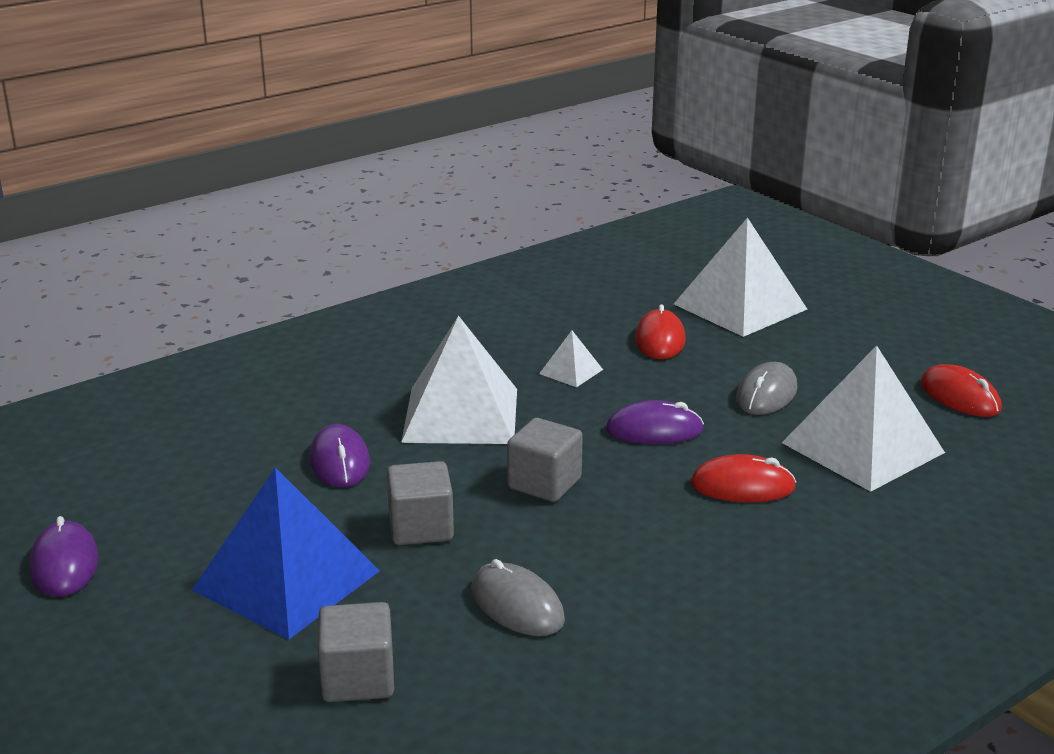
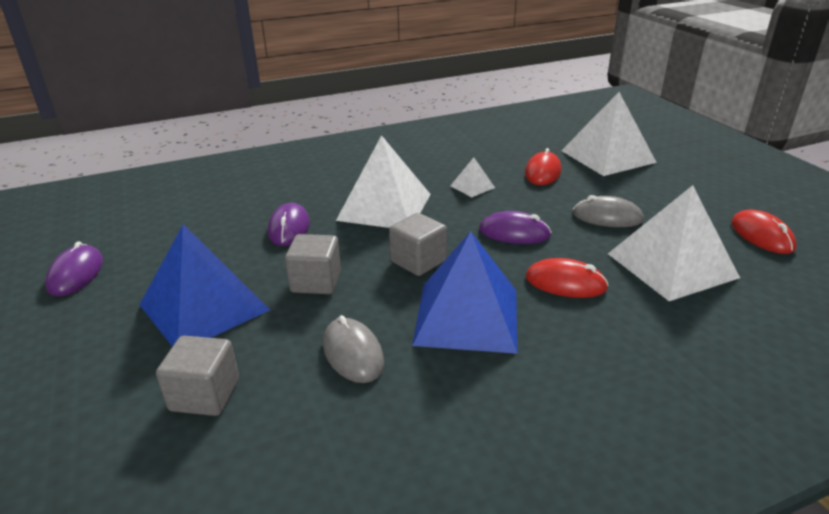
camera: 15 degrees right, 5 degrees up
(638, 542) = (467, 316): none -> blue pyramid
(766, 394) = (607, 217): grey mouse -> grey mouse turned 60 degrees clockwise

